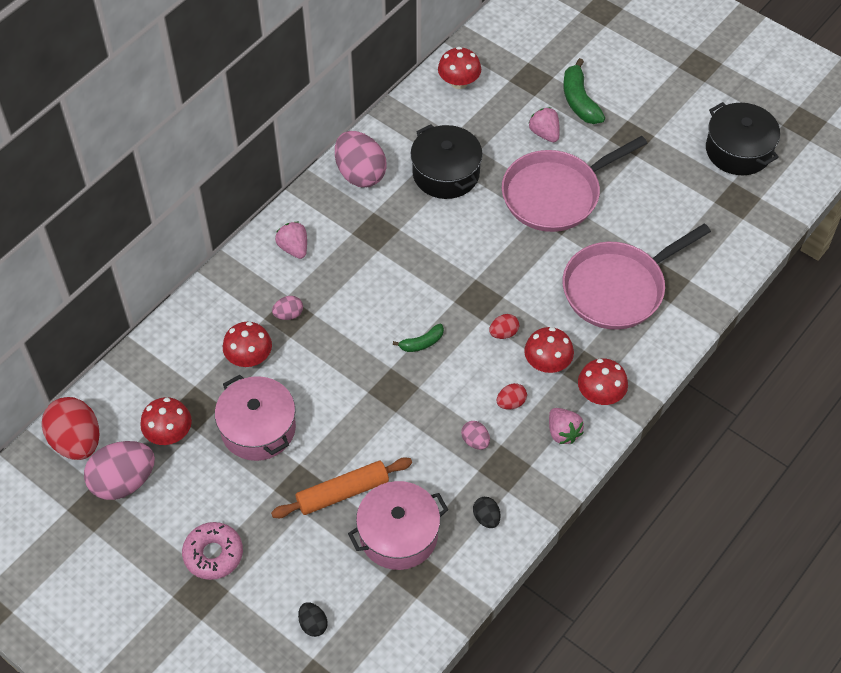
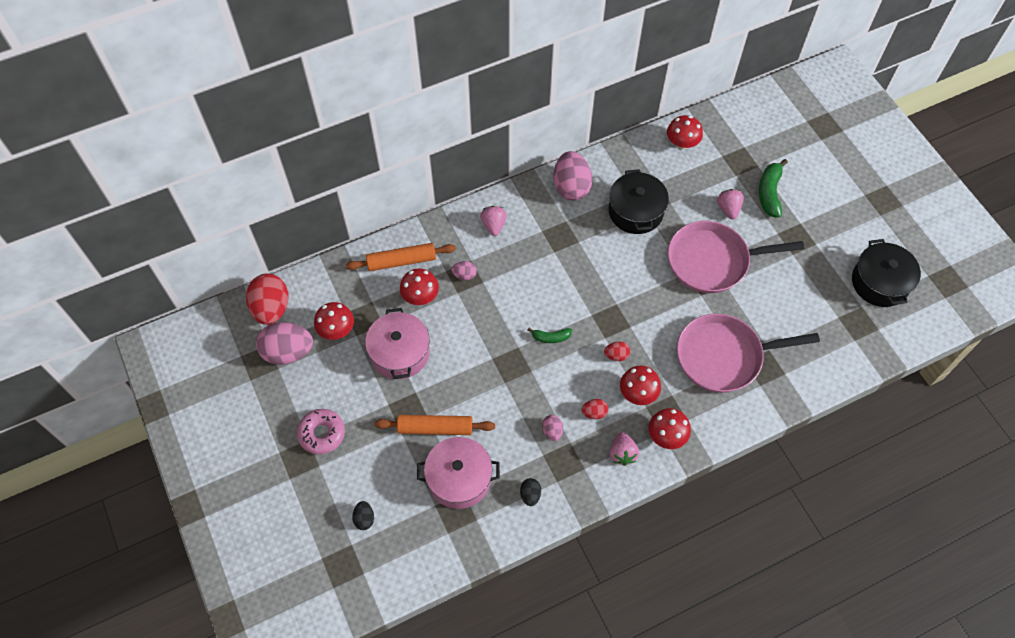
camera: 25 degrees right, 5 degrees up
(206, 327) = (401, 261): none -> orange rolling pin

